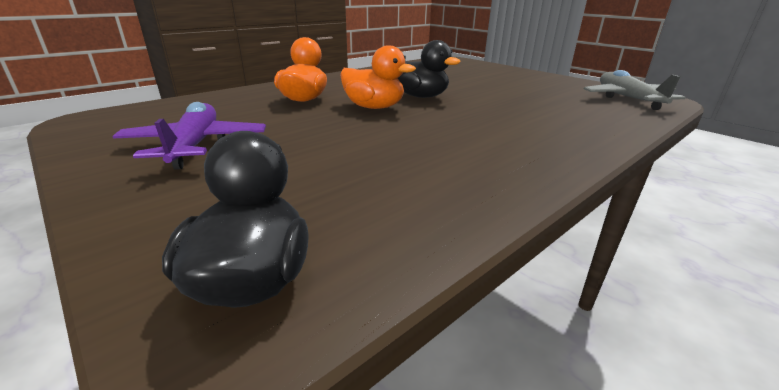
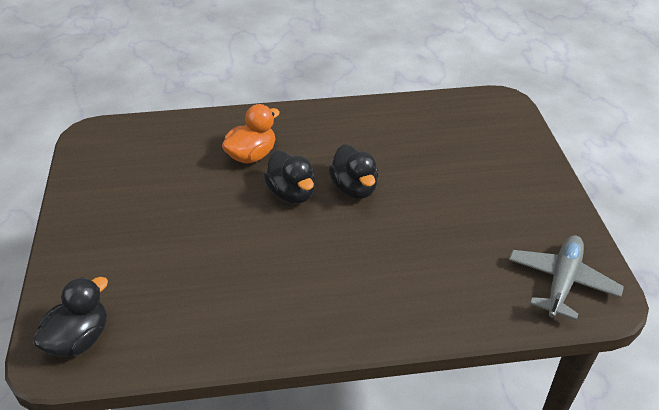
camera: 35 degrees right, 15 degrees up
(195, 146) = (130, 203): purple plane -> none
(374, 107) = (291, 193): orange duck -> black duck

